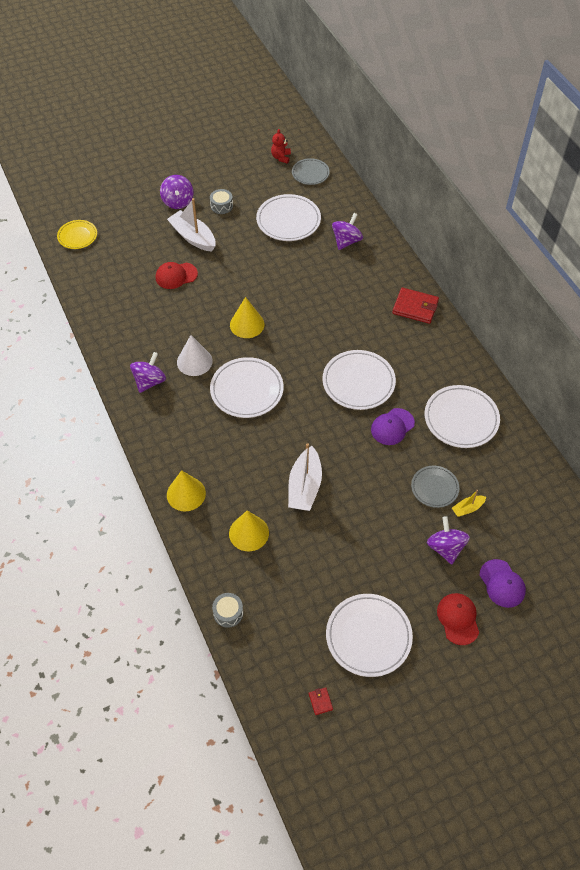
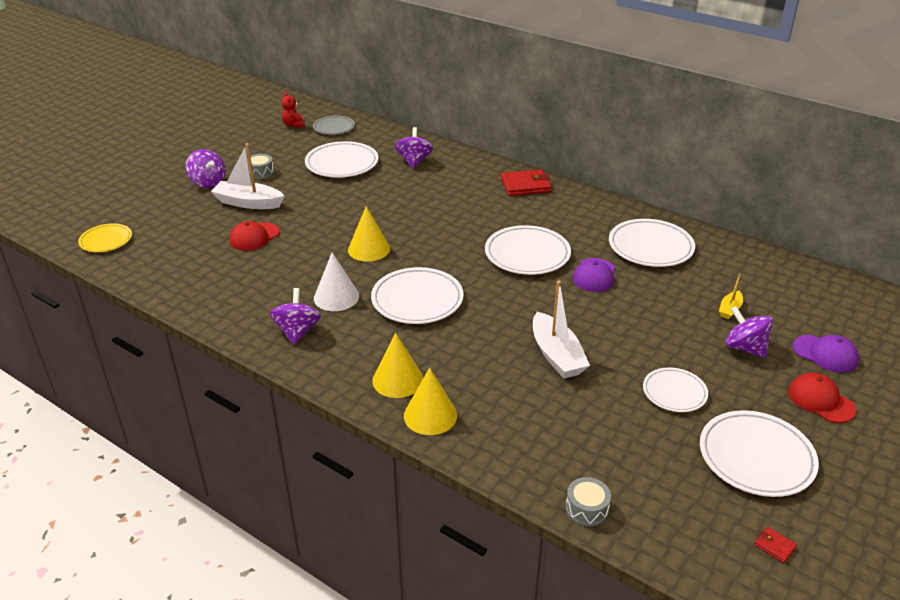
camera: 30 degrees left, 20 degrees down
(249, 533) = (536, 421): yellow cone -> yellow cone (397, 380)
(359, 558) = (674, 392): none -> white plate
(434, 488) = (683, 306): grey plate -> none

